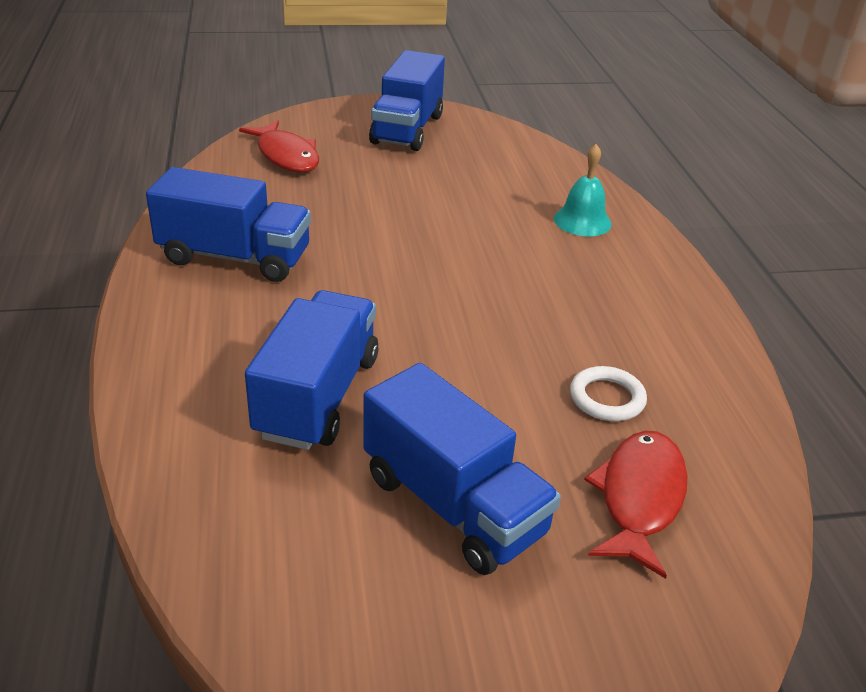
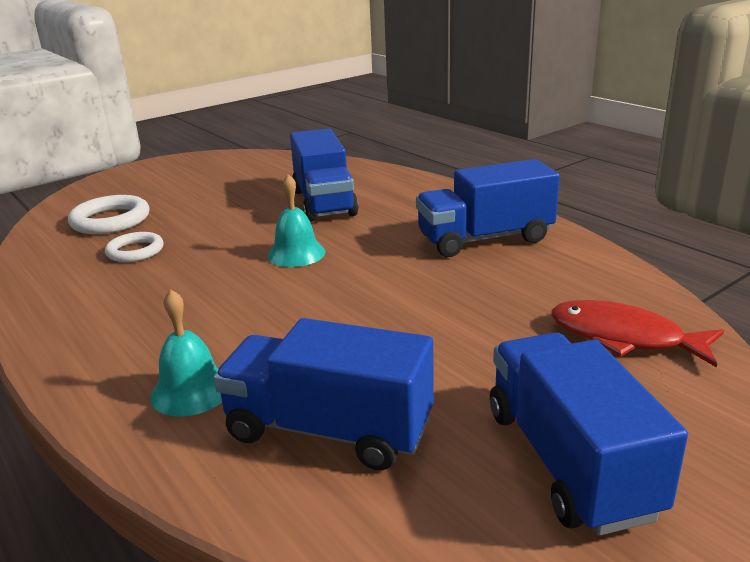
camera: 155 degrees right, 10 degrees down
(427, 314) = (296, 254): none -> turquoise bell
(453, 504) = (215, 194): blue truck -> blue truck (329, 430)
(639, 498) = (110, 220): red fish -> white ring

